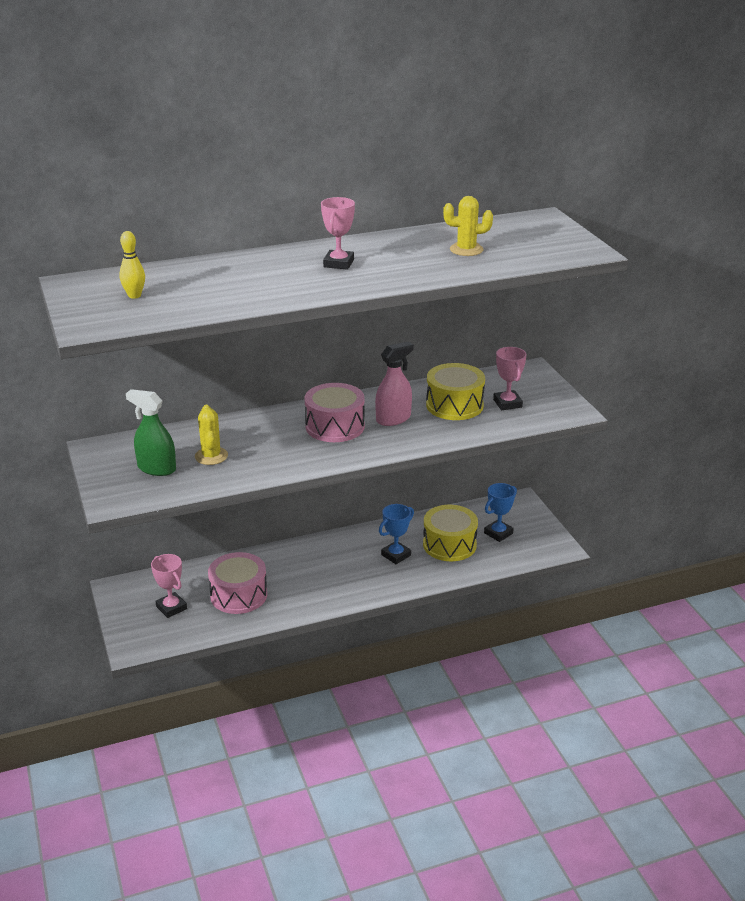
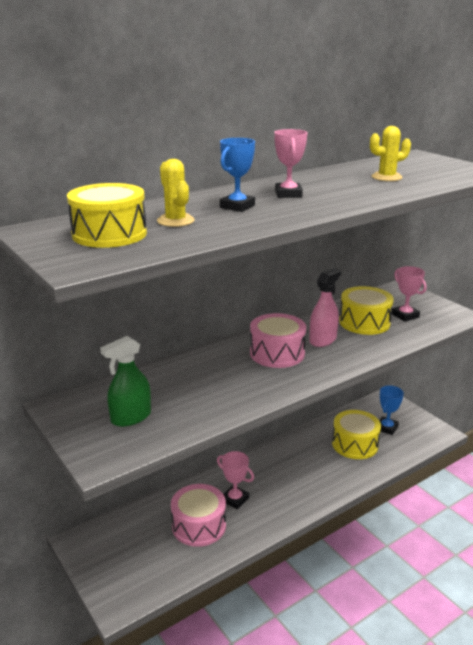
camera: 15 degrees left, 5 degrees down
(134, 296) = (109, 234): yellow bowling pin -> yellow drum
(156, 468) = (131, 417): green spray bottle -> green spray bottle turned 45 degrees counterclockwise
(171, 608) = (140, 552): pink trophy -> pink trophy (235, 499)
(211, 456) = (179, 397): yellow cactus -> yellow cactus (175, 221)
(396, 555) = (317, 461): blue trophy -> blue trophy (237, 206)

